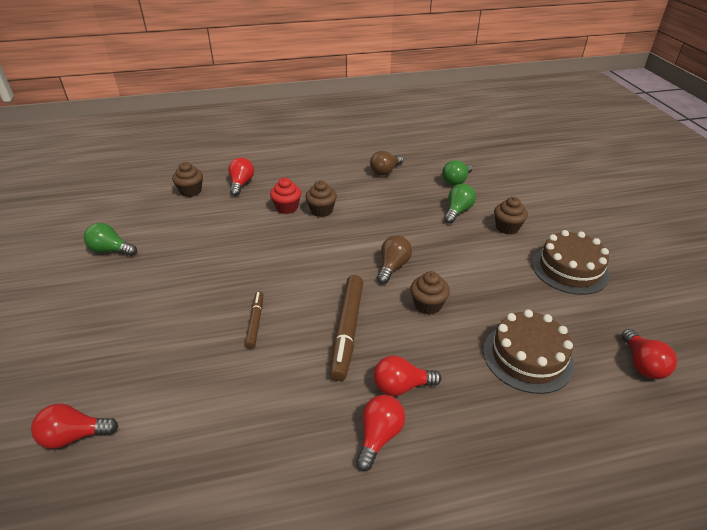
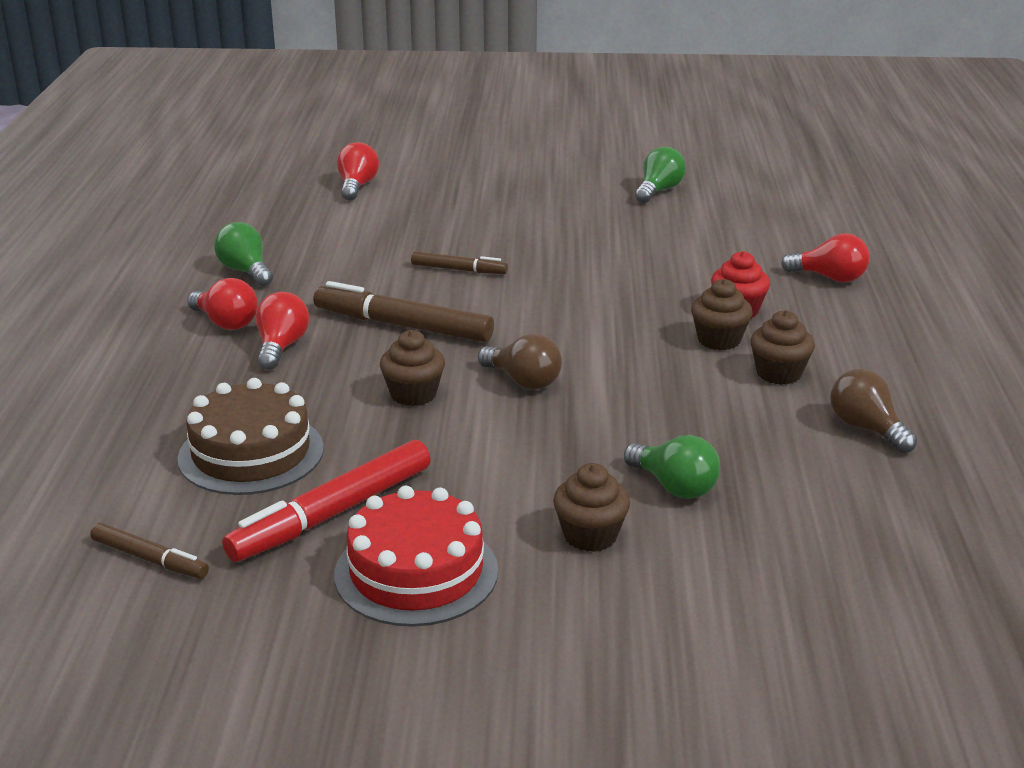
camera: 105 degrees right, 10 degrees down
(191, 191) = (811, 238): brown cupcake -> brown cupcake (778, 373)
(456, 181) = (808, 516): green light bulb -> green light bulb (246, 271)
(553, 306) = (332, 514): none -> red marker
(569, 269) = (416, 572): brown cake -> red cake
(642, 364) = (150, 559): red light bulb -> brown marker

